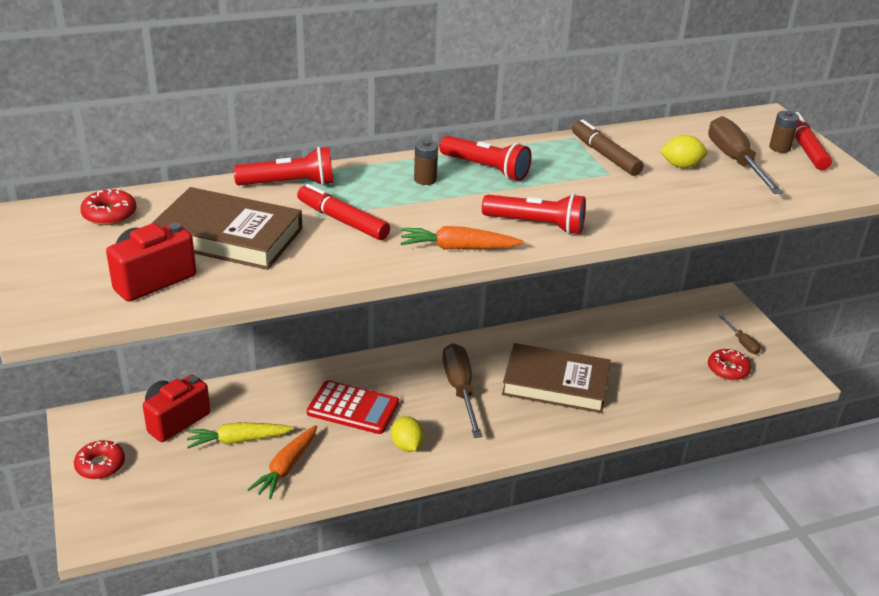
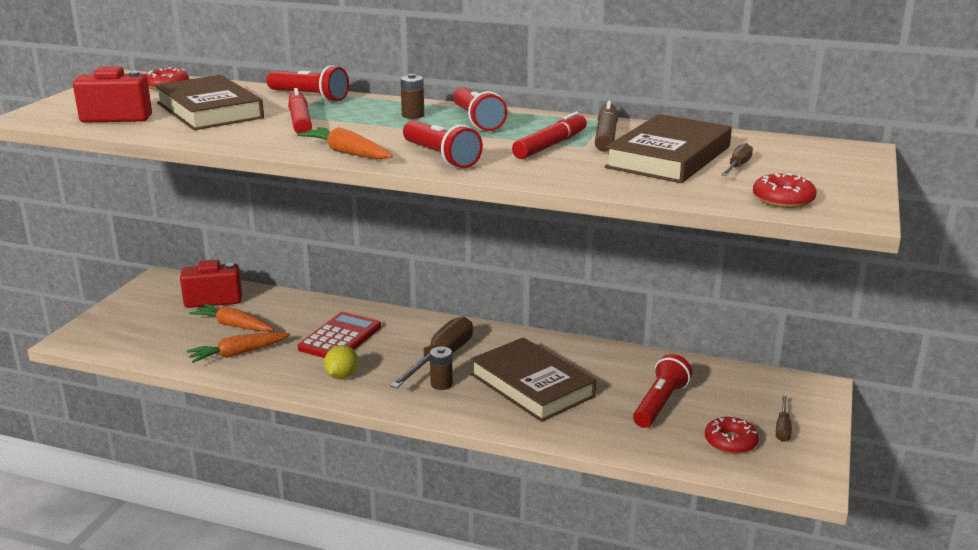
camera: 40 degrees right, 10 degrees down
(100, 465) = (133, 305): red donut -> red donut (783, 199)
(238, 440) = (233, 325): yellow carrot -> orange carrot
(353, 408) = (340, 338): red calculator -> red calculator turned 120 degrees counterclockwise
(653, 358) = (660, 404): none -> red flashlight
(681, 166) = (668, 157): yellow lemon -> brown book
(735, 161) = (737, 166): brown screwdriver -> brown screwdriver, size x0.50
(779, 148) = (815, 170): brown battery -> brown battery (441, 384)
(805, 148) = (848, 176): red marker -> red marker (550, 145)

